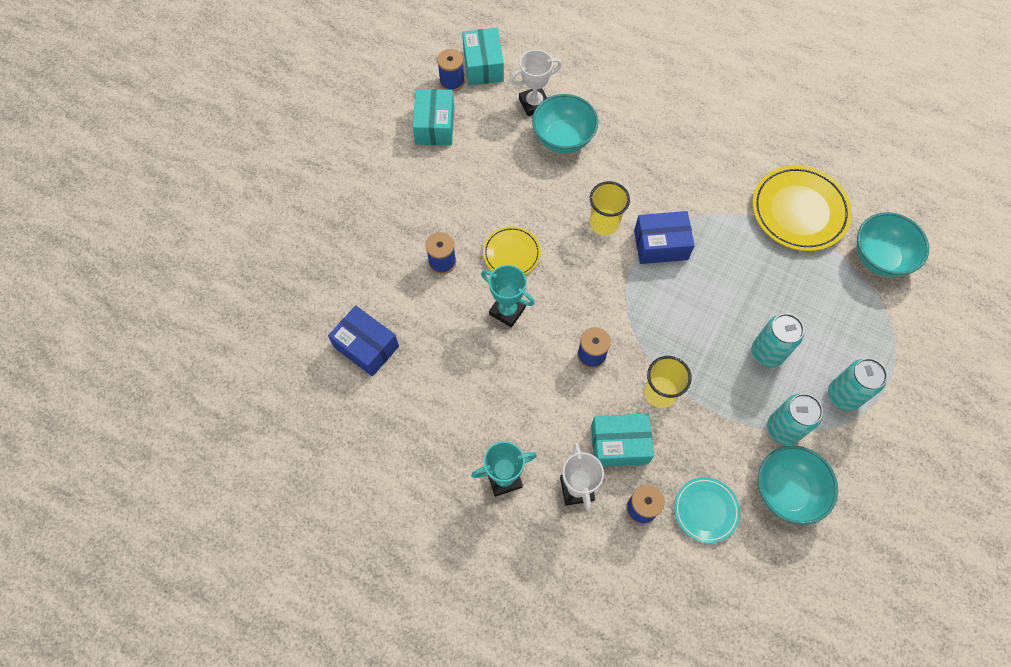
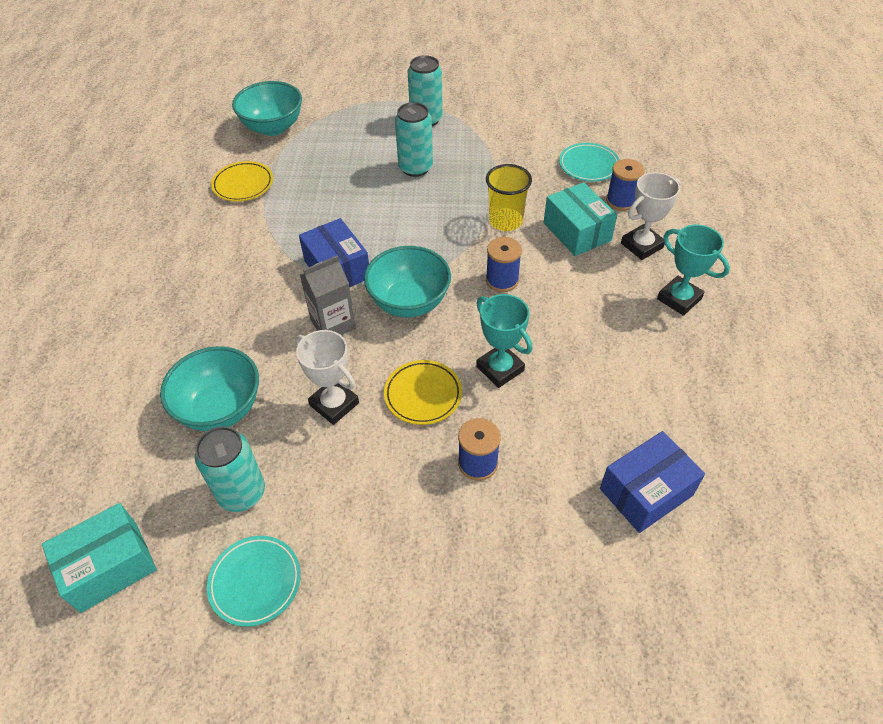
camera: 115 degrees left, 15 degrees down
(366, 347) = (646, 492): blue box -> blue box turned 45 degrees clockwise
(435, 126) = (255, 582): turquoise box -> turquoise plate
(452, 81) = (155, 599): blue spool -> none
(507, 311) = (500, 369): turquoise trophy -> turquoise trophy turned 45 degrees counterclockwise
(534, 103) = (169, 465): white trophy -> white trophy (334, 404)
(604, 223) = (333, 324): yellow cup -> grey carton
(783, 429) = (481, 143): turquoise can -> turquoise can (242, 493)
(786, 491) = (534, 129): turquoise bowl -> turquoise bowl (409, 302)
(799, 211) = (243, 184): yellow plate -> yellow plate, size x0.58

